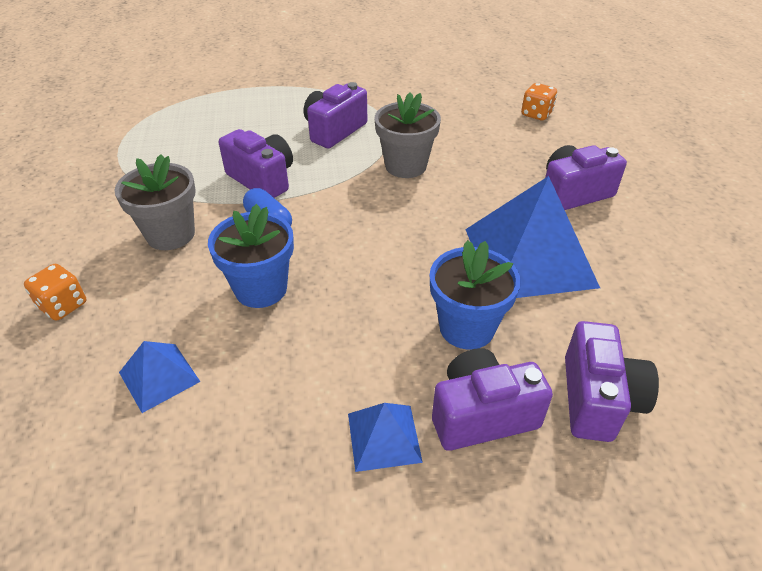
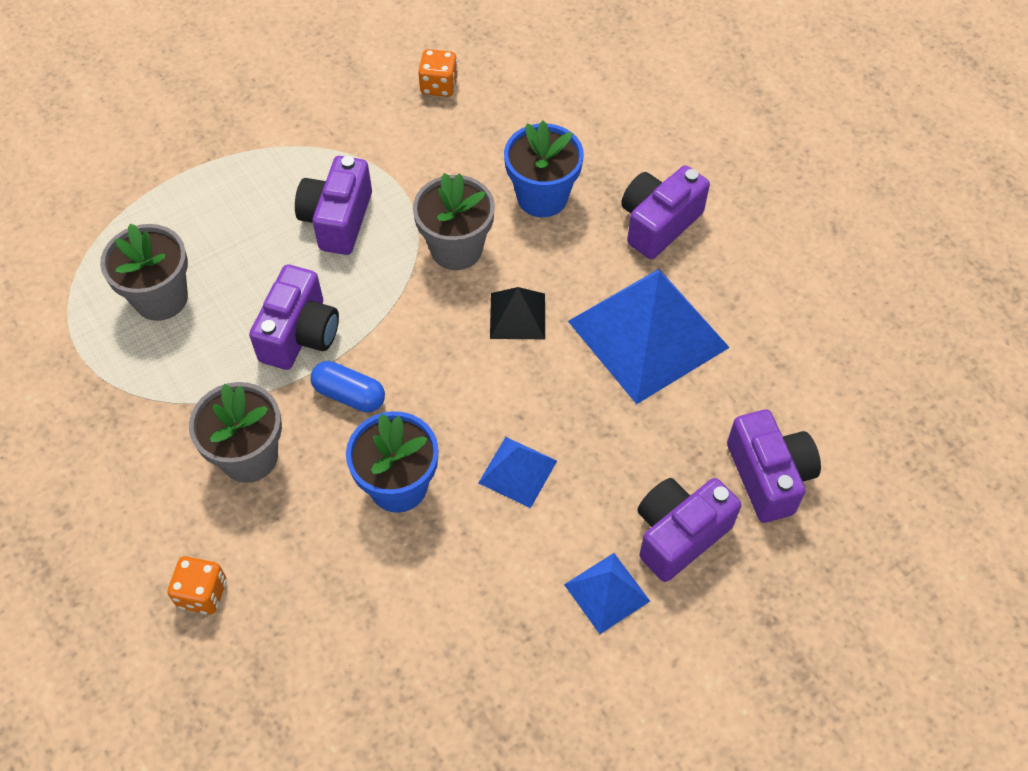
camera: 25 degrees left, 15 degrees up
(159, 377) = (366, 625): blue pyramid -> blue pyramid (517, 472)
(191, 137) = (161, 298): none -> grey flower pot
(262, 179) = (300, 334): purple camera -> purple camera turned 90 degrees clockwise
(427, 214) = (517, 315): none -> black pyramid
(467, 328) = (625, 447): blue flower pot -> blue flower pot (542, 197)
(536, 114) = (568, 101): orange dice -> orange dice (439, 86)

